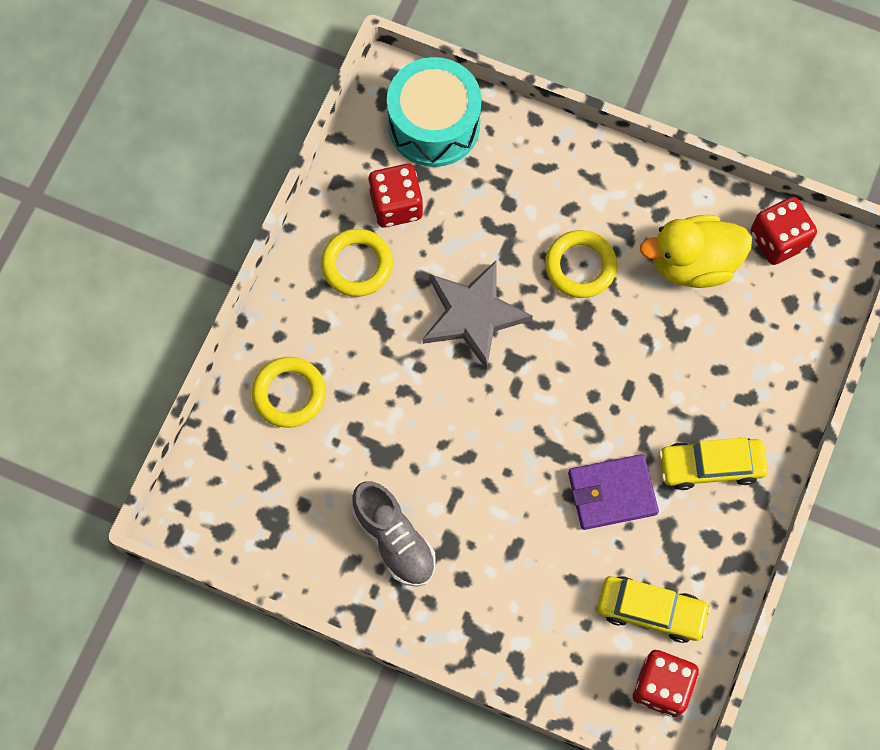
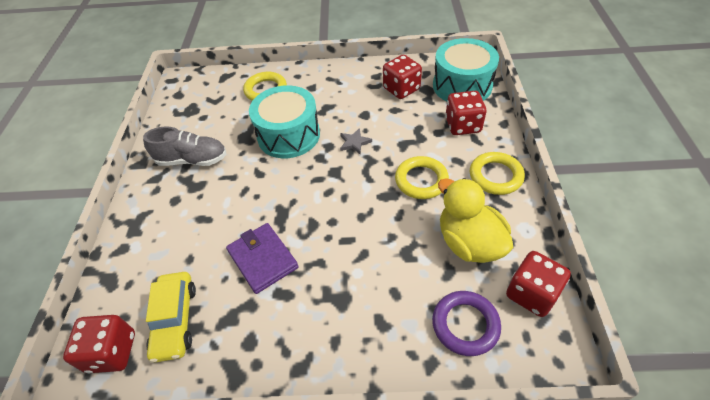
camera: 70 degrees right, 20 degrees down
(357, 265) = (355, 87): yellow ring -> yellow ring (495, 176)
(394, 540) = (192, 160): grey shoe -> grey shoe turned 120 degrees counterclockwise
(412, 394) = (288, 135): none -> turquoise drum
(473, 315) = (354, 142): grey star -> grey star, size x0.44
(512, 168) = (463, 125): none -> red dice
(710, 466) = (311, 317): yellow car -> none
(783, 320) = (465, 325): none -> purple ring

